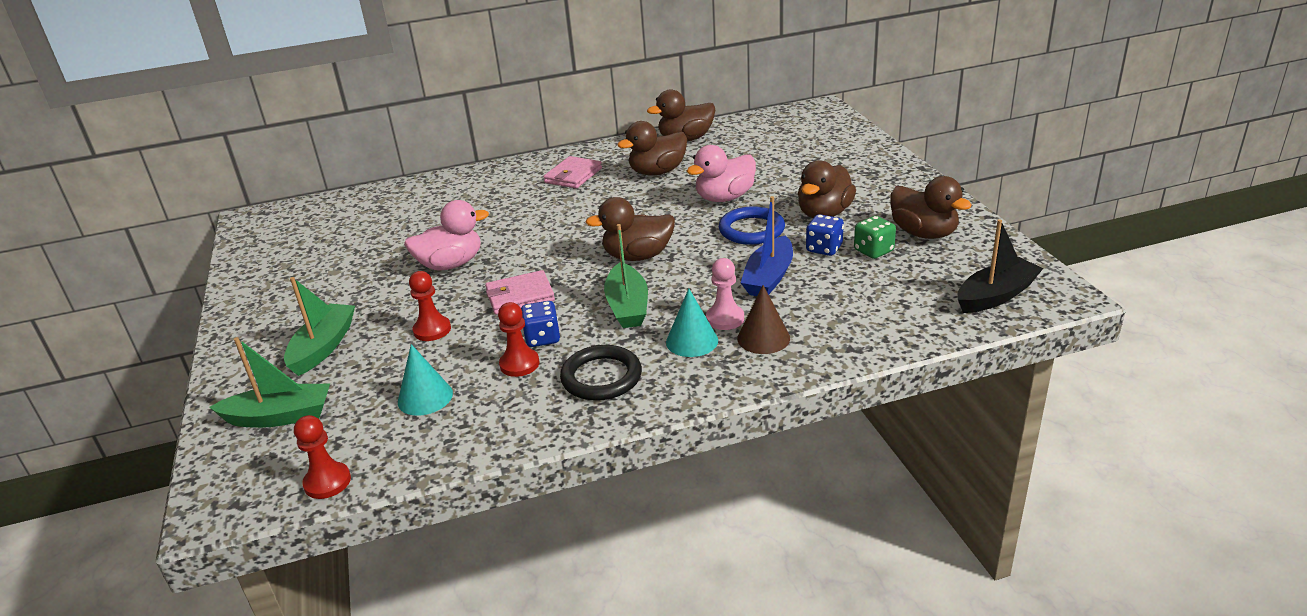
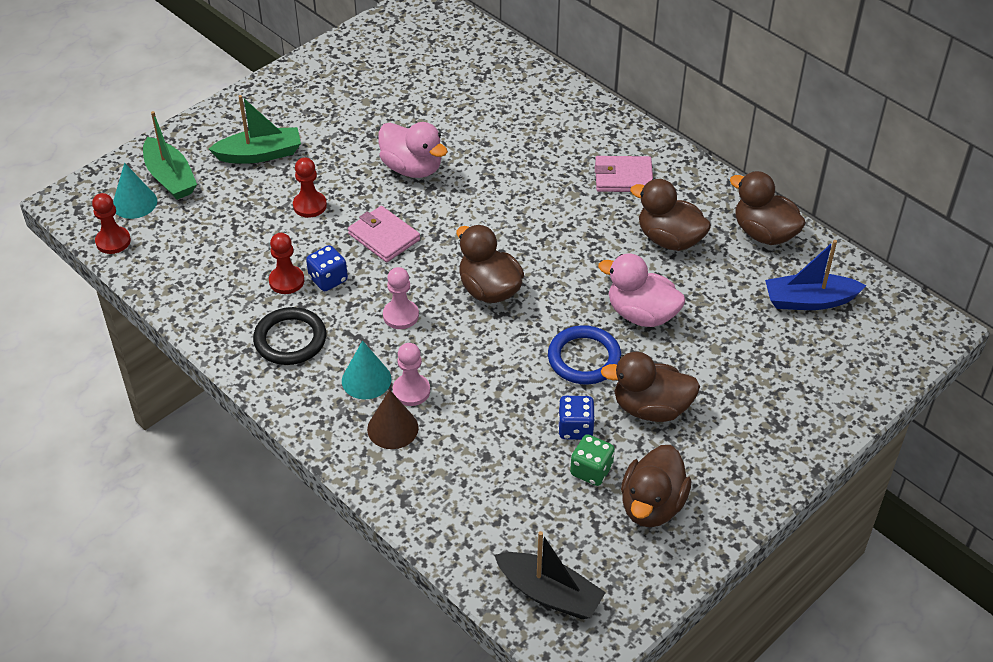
camera: 60 degrees right, 15 degrees up
(425, 397) = (222, 245): turquoise cone -> turquoise cone (134, 203)
(627, 306) = (401, 315): green boat -> pink pawn
(769, 277) = (497, 401): blue boat -> blue boat (809, 301)

